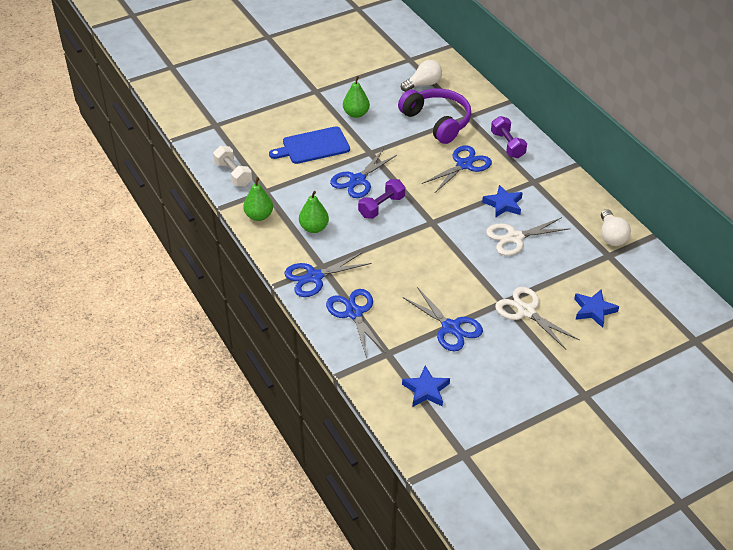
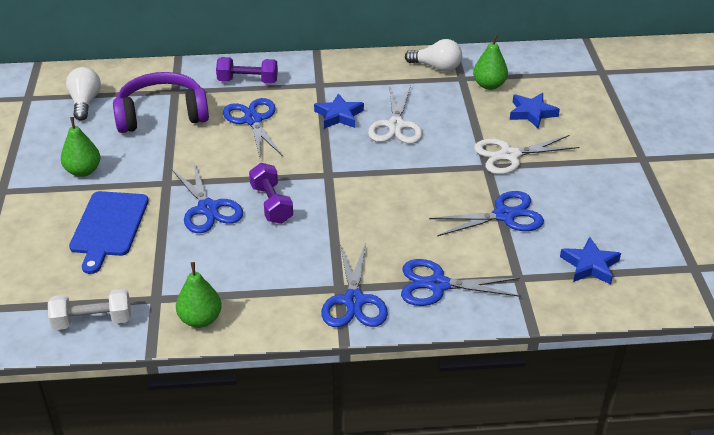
camera: 65 degrees left, 5 degrees down
(314, 228) = (264, 274): green pear -> green pear (489, 85)

